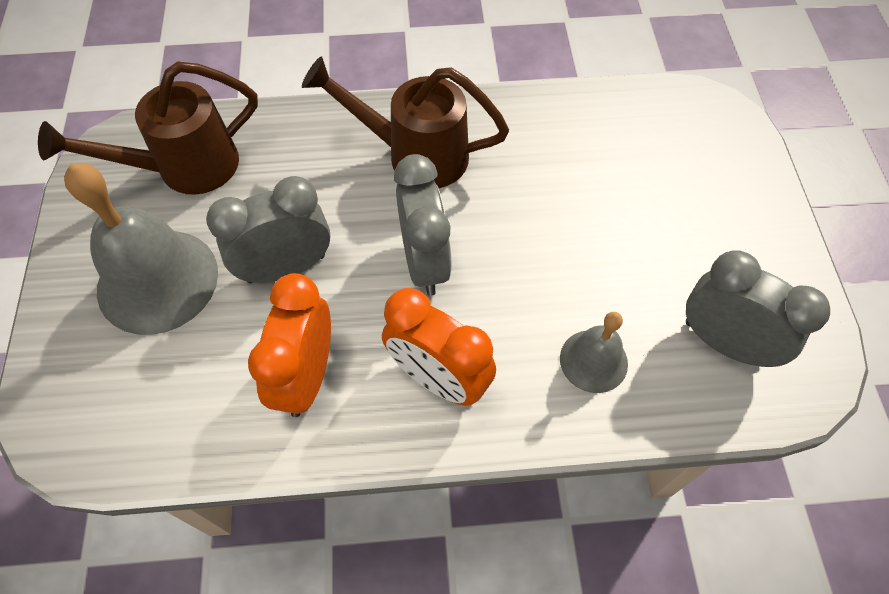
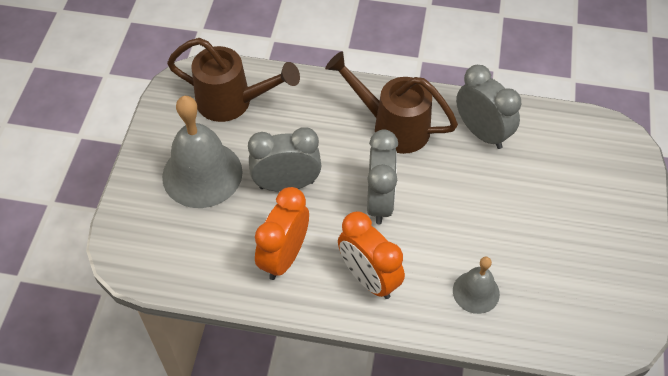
camera: 15 degrees right, 5 degrees down
(183, 168) = (233, 102): brown watering can -> brown watering can turned 150 degrees counterclockwise
(724, 342) = (570, 302): grey clock -> grey clock (482, 133)

